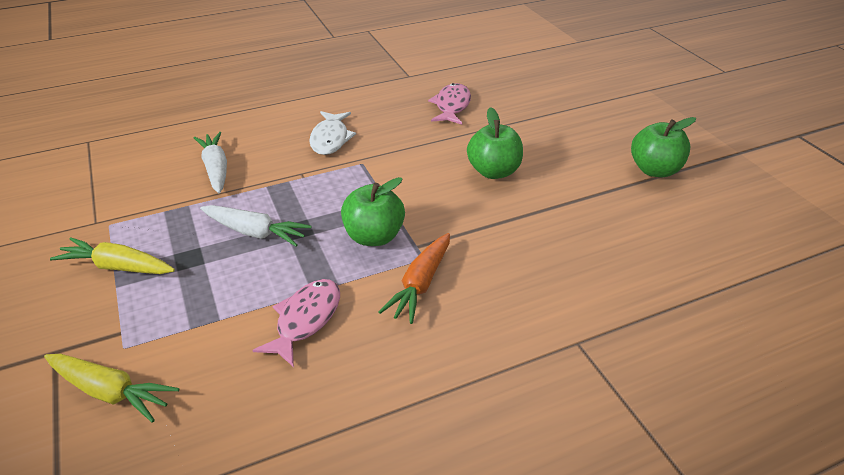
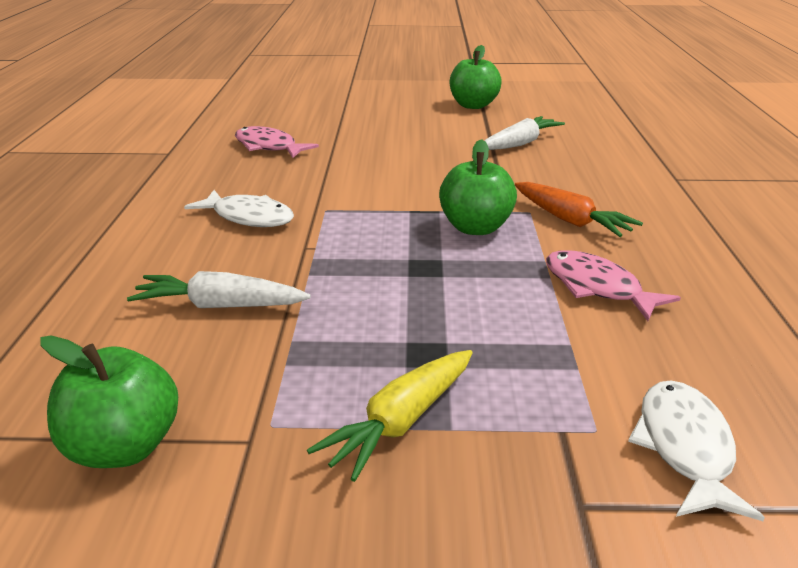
camera: 65 degrees left, 10 degrees down
(110, 392) = (685, 448): yellow carrot -> white fish
(255, 232) = (408, 296): white carrot -> white carrot (520, 143)
(493, 171) = (414, 155): green apple -> green apple (123, 447)

